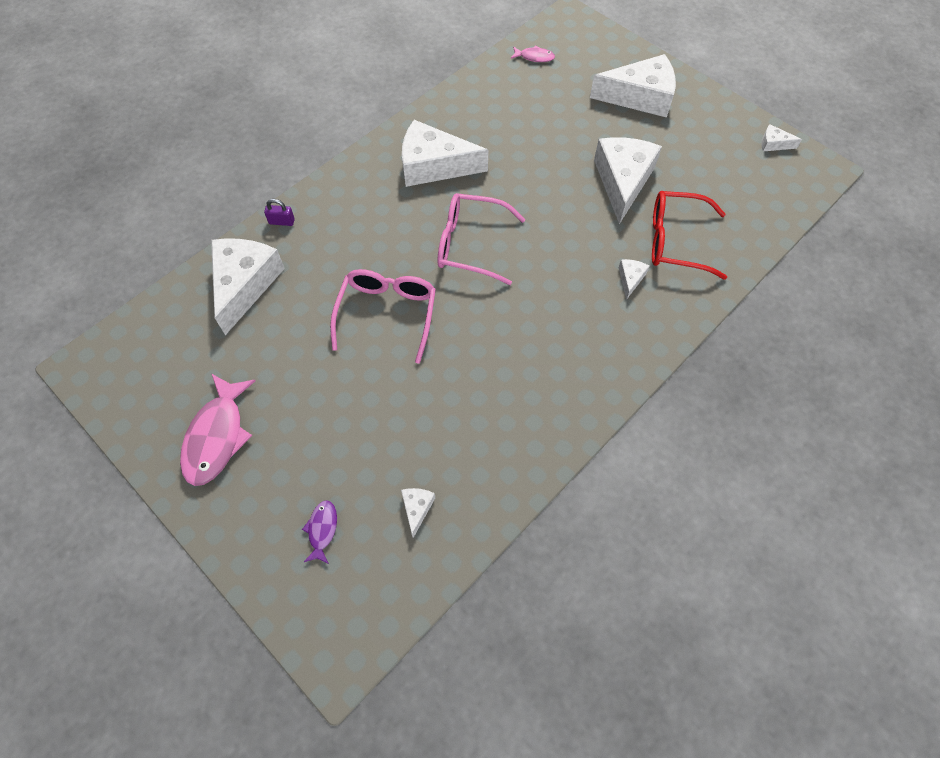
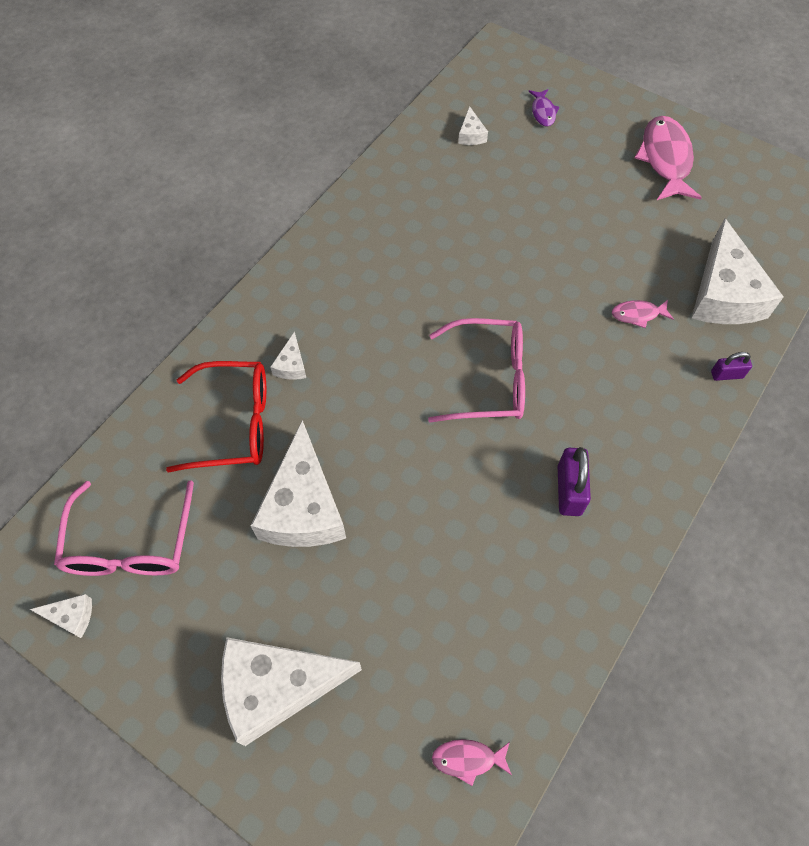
camera: 170 degrees right, 0 degrees up
(327, 278) = (638, 314): none -> pink fish
(387, 314) = (556, 285): pink glasses -> pink glasses (130, 544)
(434, 166) = (569, 490): white cheese -> purple padlock

